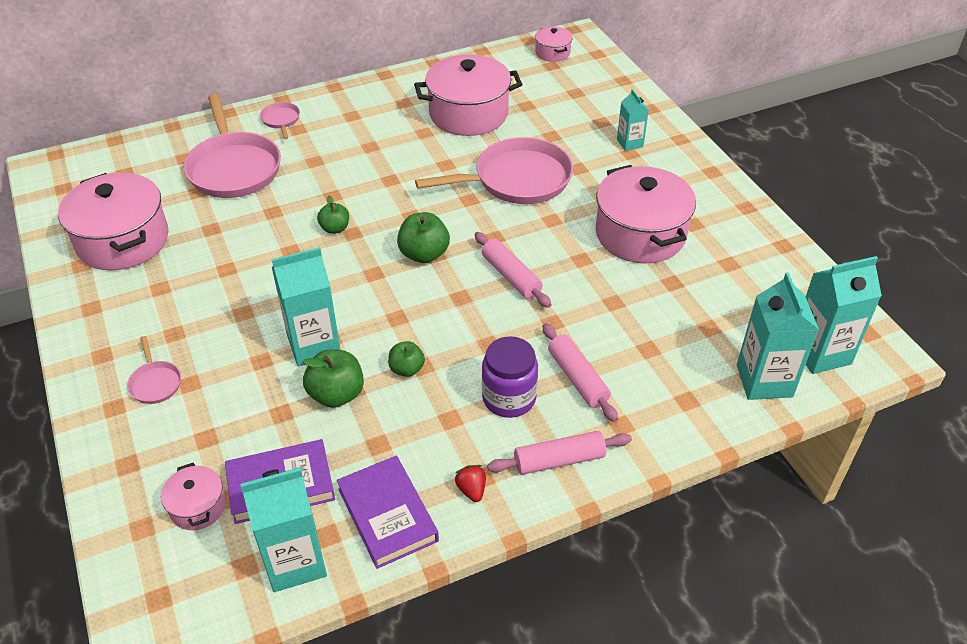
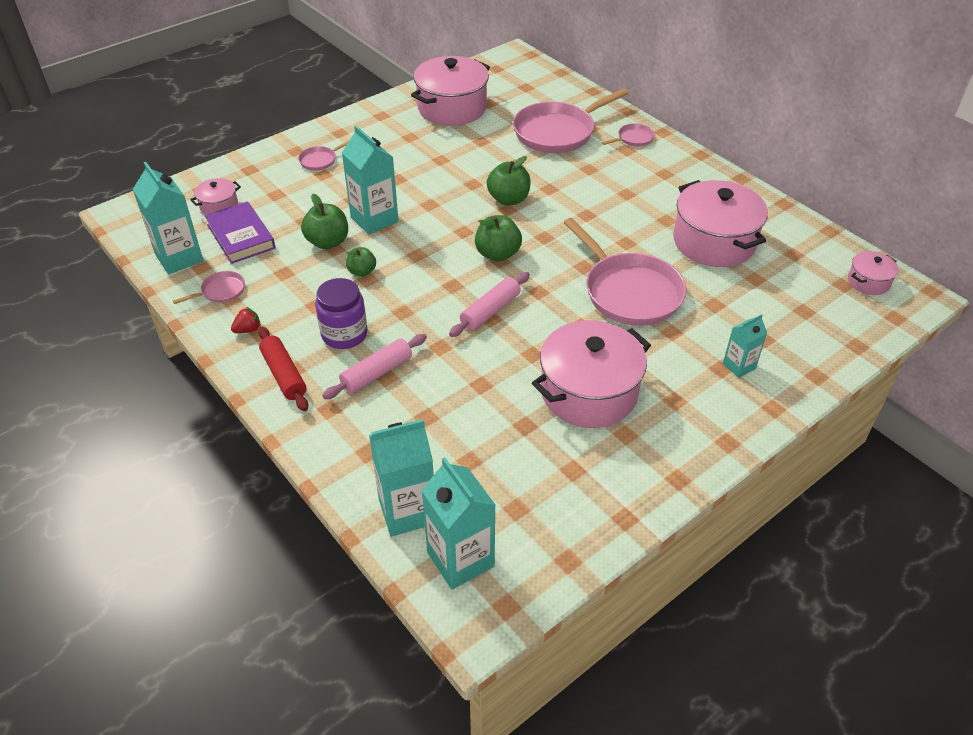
camera: 75 degrees right, 0 degrees up
(335, 228) = (508, 199): green apple -> green apple, size x1.59
(387, 515) = (221, 291): purple book -> pink pan
(559, 460) = (284, 375): pink rolling pin -> red rolling pin

